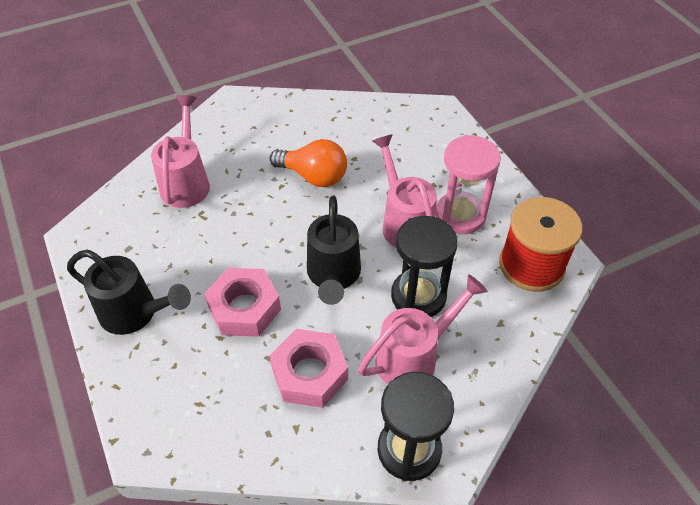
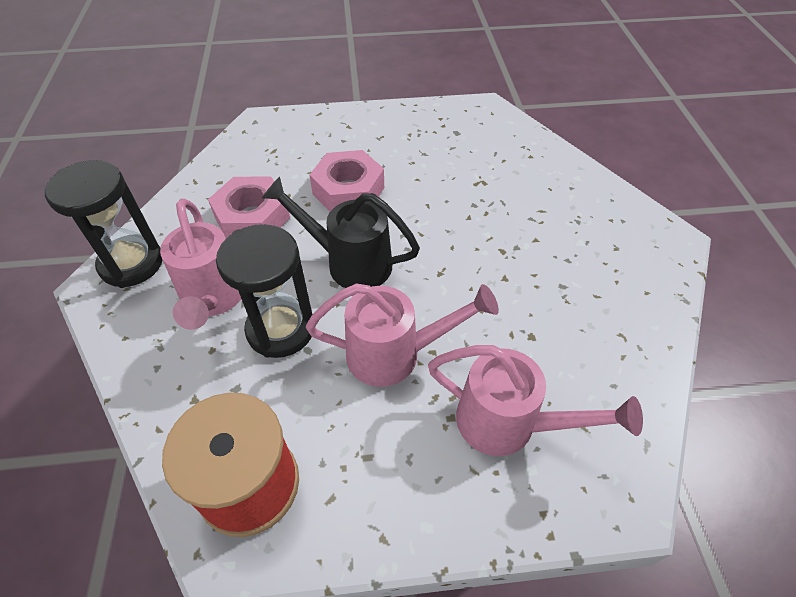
camera: 110 degrees right, 0 degrees up
(135, 313) = (381, 128): black watering can -> none
(186, 182) = (532, 178): pink watering can -> pink watering can (508, 423)
(313, 176) = (509, 284): orange light bulb -> none
(460, 215) = (378, 428): pink hourglass -> none

